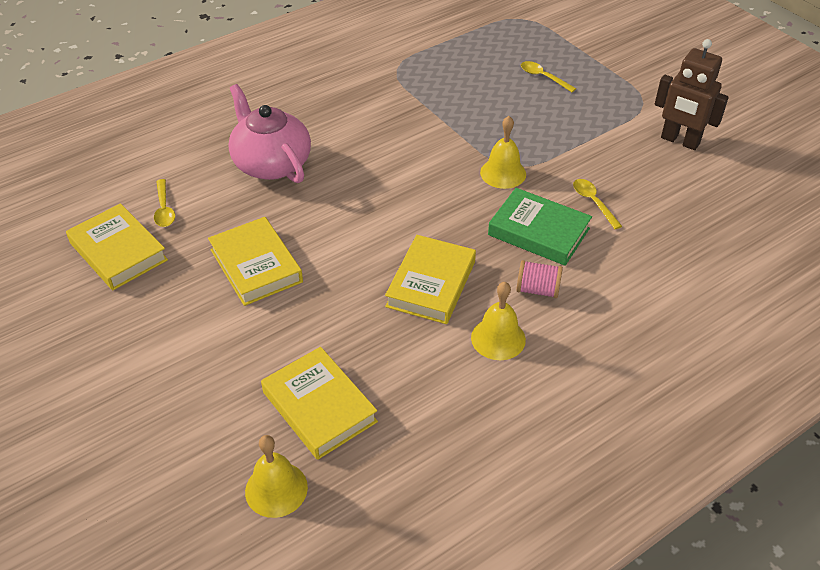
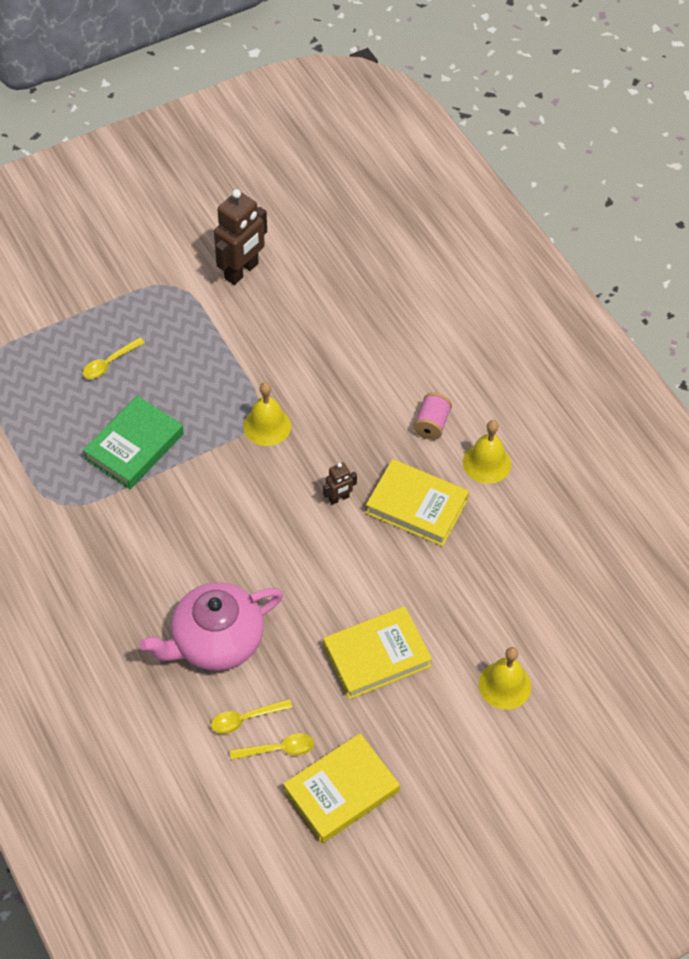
camera: 85 degrees left, 10 degrees up
(276, 489) = (636, 640): yellow bell -> yellow bell (504, 685)
(319, 407) = (554, 605): yellow book -> none
(430, 227) = (339, 498): none -> brown robot
(538, 231) = (356, 410): green book -> green book (134, 446)
(593, 202) = (322, 359): yellow spoon -> yellow spoon (246, 719)

